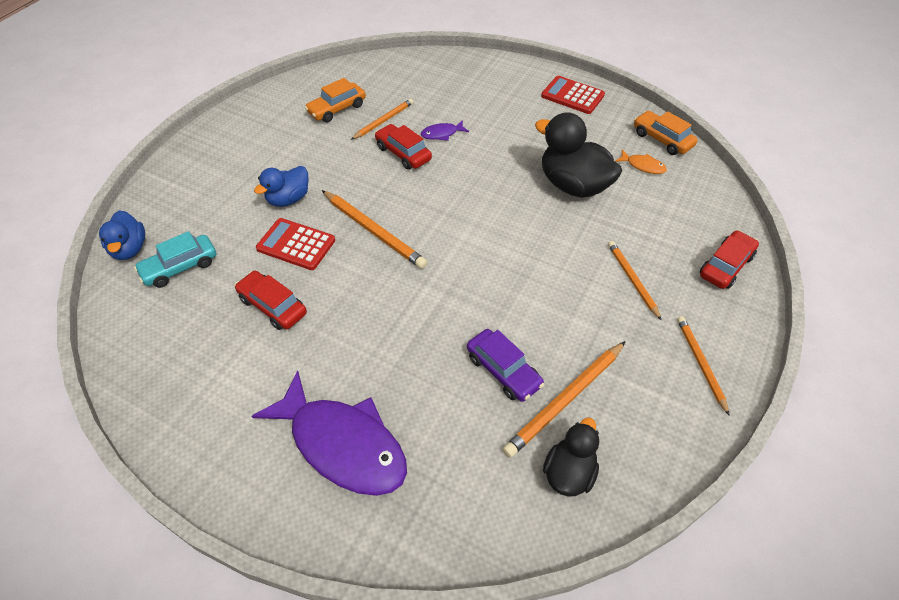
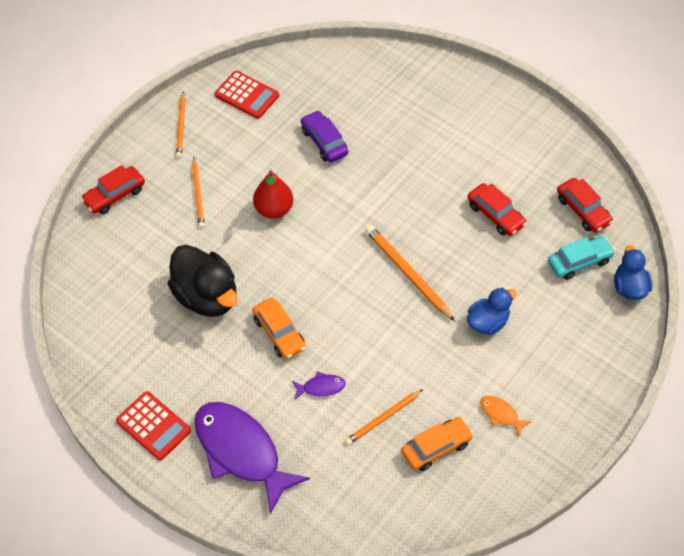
camera: 170 degrees left, 5 degrees up
(296, 244) = (478, 269): red calculator -> red calculator (247, 95)
(343, 444) = (442, 113): purple fish -> purple fish (241, 452)
(403, 153) = (367, 365): red car -> red car (583, 210)
(538, 276) = (274, 209): none -> red pear
(565, 399) = (287, 118): orange pencil -> none
(569, 472) = (300, 79): black duck -> none
(643, 166) = (126, 310): orange fish -> orange fish (501, 414)
(662, 139) = (87, 342): orange car -> orange car (279, 333)

